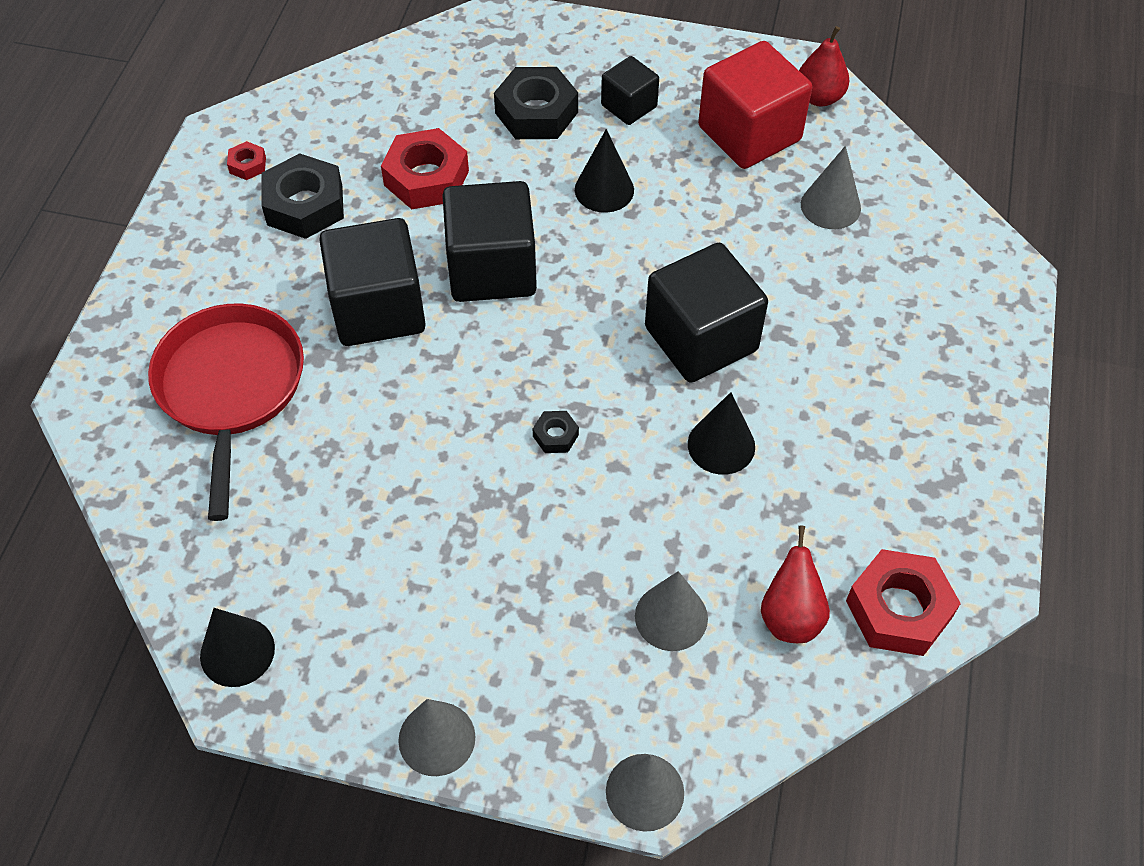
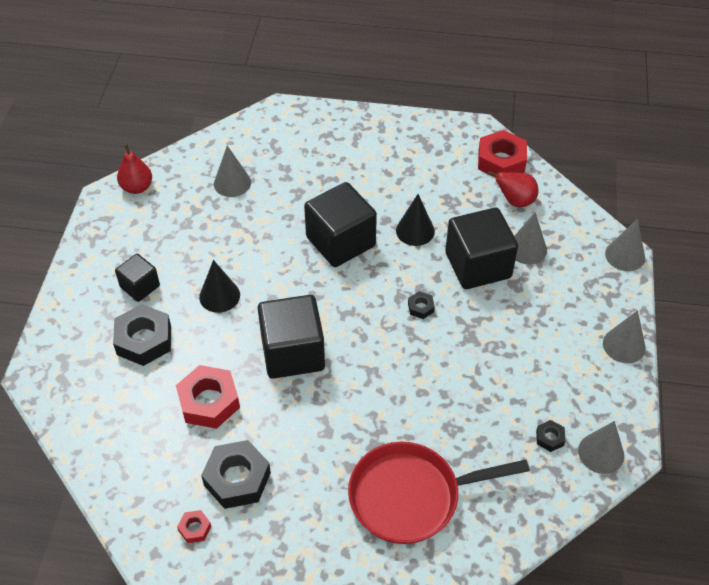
camera: 95 degrees left, 5 degrees down
(237, 652) = (601, 453): black cone -> grey cone
(280, 581) = (549, 438): none -> black nut
(378, 309) = (332, 415): black cube -> black cube (478, 265)
(749, 133) = (169, 222): red cube -> none

